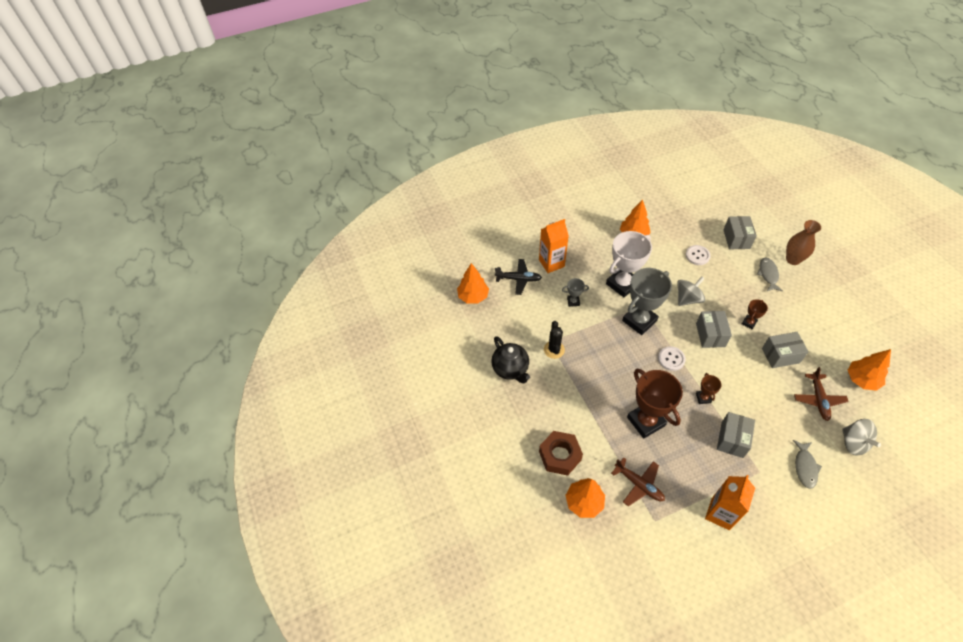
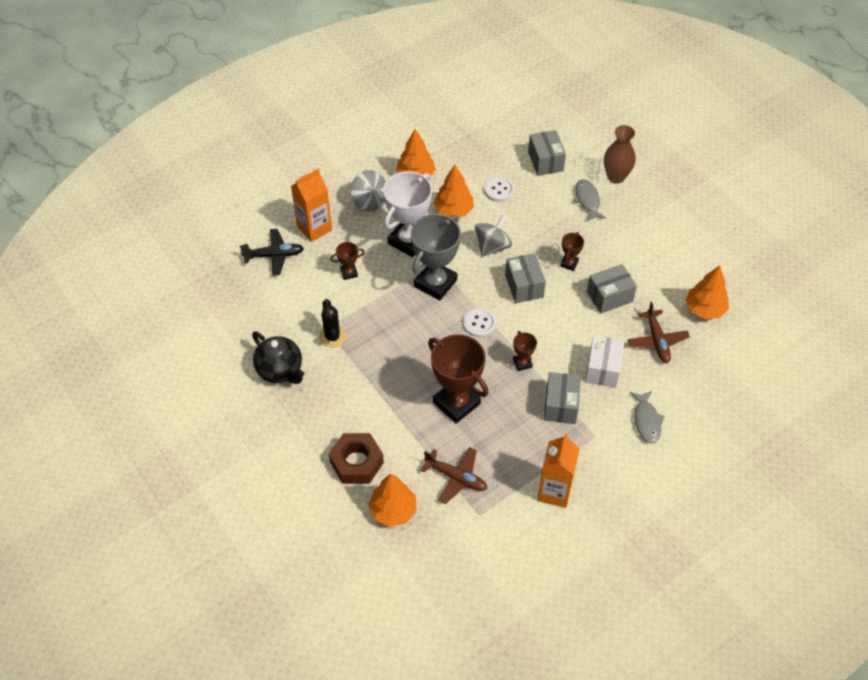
camera: 15 degrees left, 0 degrees up
(473, 296) = (217, 287): orange tree -> orange tree (453, 210)
(573, 301) = (349, 273): grey trophy -> brown trophy
(770, 415) = (603, 369): none -> white box
(853, 443) = (699, 383): grey spinning top -> grey spinning top (369, 201)

